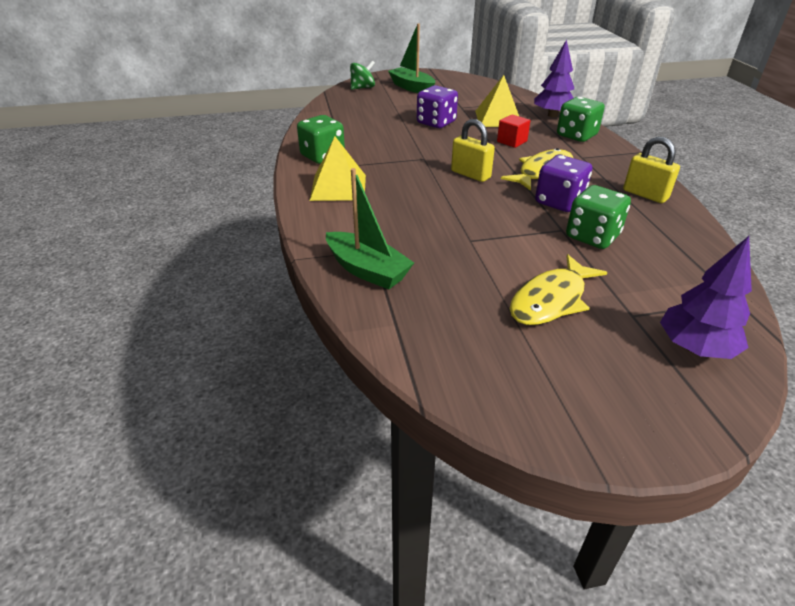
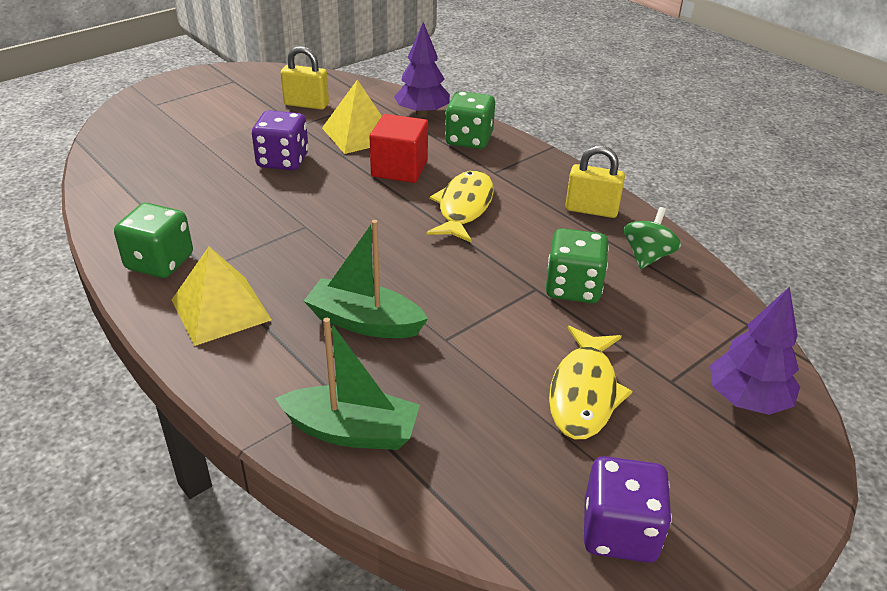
camera: 30 degrees left, 0 degrees up
(362, 88) = (134, 121): green spinning top -> green spinning top (647, 256)
(412, 88) = (208, 105): green boat -> green boat (364, 322)
(470, 174) = (382, 236): yellow padlock -> yellow padlock (306, 104)
(512, 141) = (399, 168): red cube -> red cube, size x1.56
(559, 202) = (510, 248): purple dice -> purple dice (619, 532)

